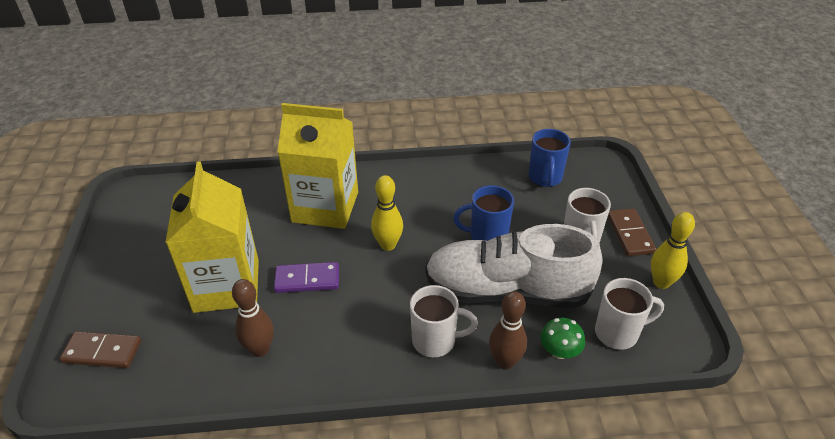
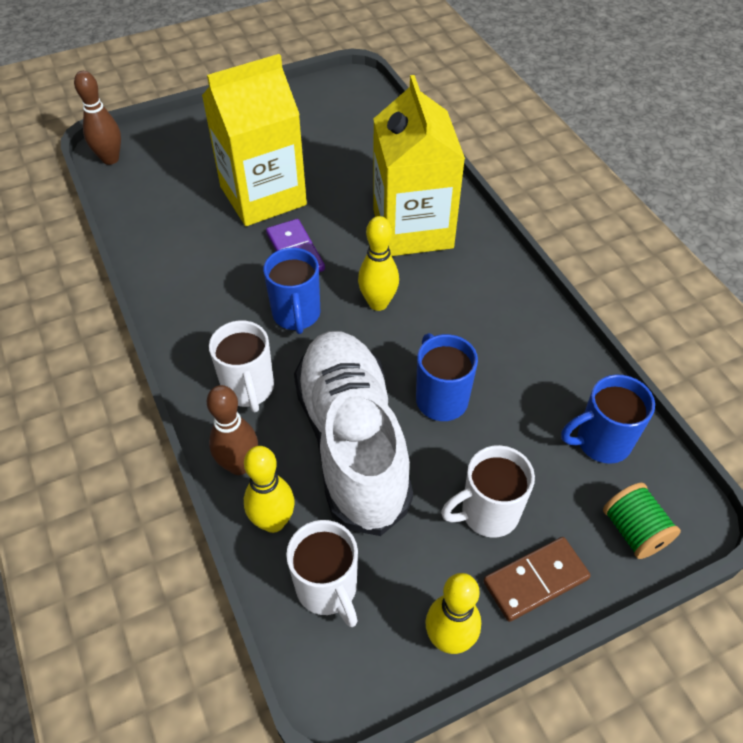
camera: 70 degrees right, 10 degrees up
(102, 352) = (158, 150): brown domino -> none
(260, 349) = (192, 249): brown bowling pin -> brown bowling pin (110, 159)
(375, 294) = (296, 315): none -> blue mug
(559, 351) = (273, 521): green mushroom -> yellow bowling pin
(607, 186) = (634, 531): none -> green spool

